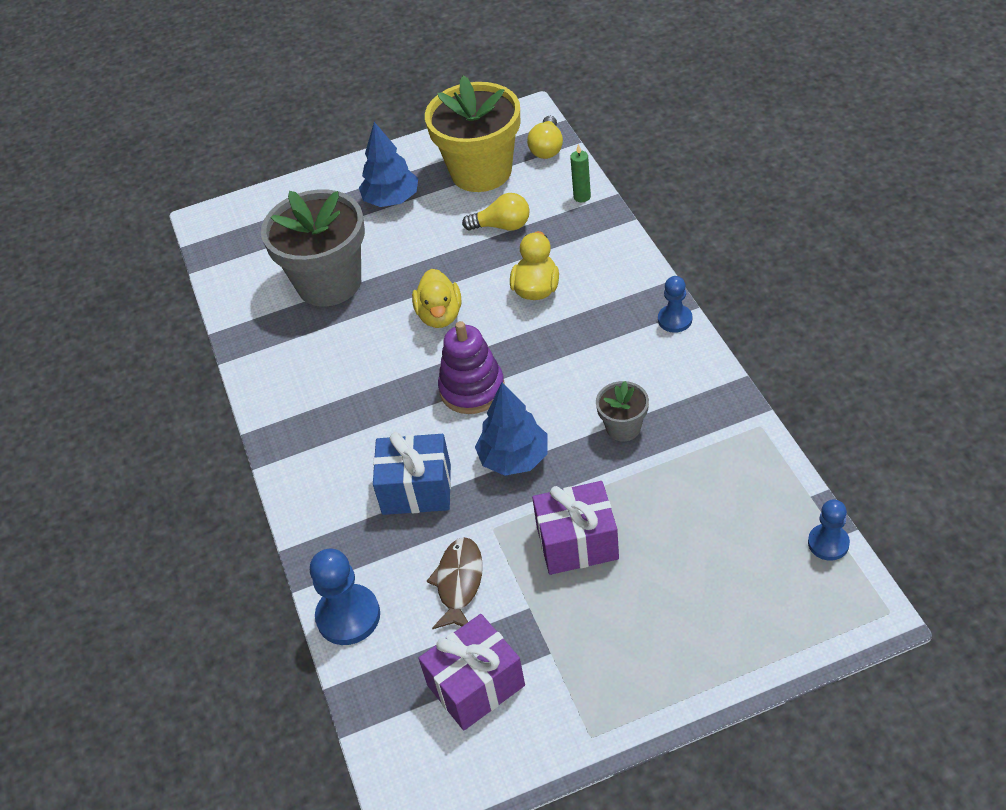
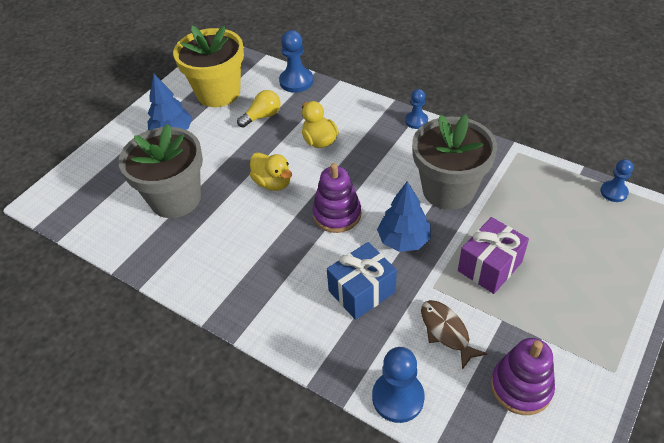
camera: 40 degrees left, 0 degrees up
(476, 685) = (521, 387): purple gift -> purple stacking toy
(547, 148) = (248, 65): yellow light bulb -> none
(582, 197) = (296, 81): green candle -> blue pawn
(623, 428) = (448, 190): grey flower pot -> grey flower pot, size x2.17

